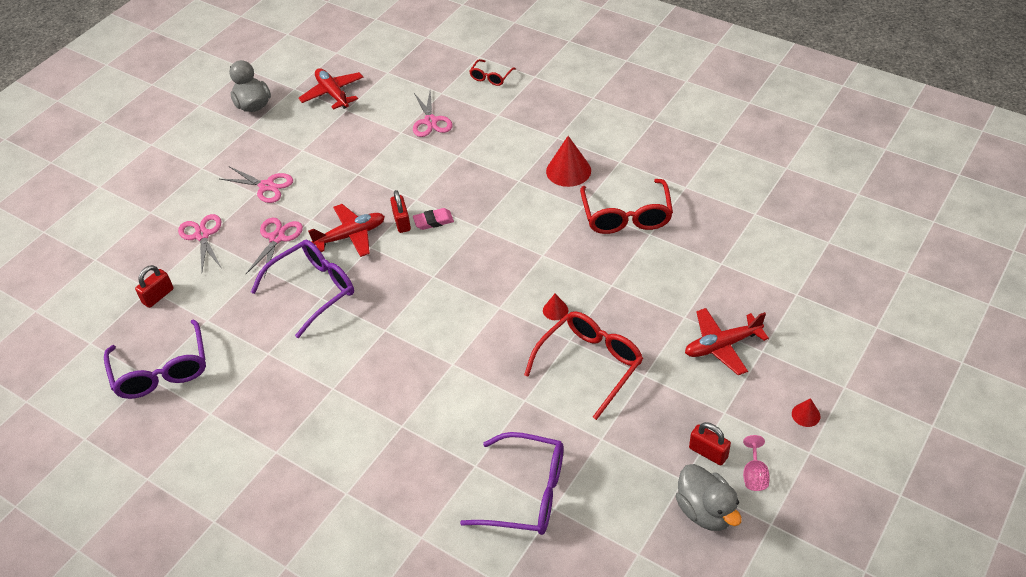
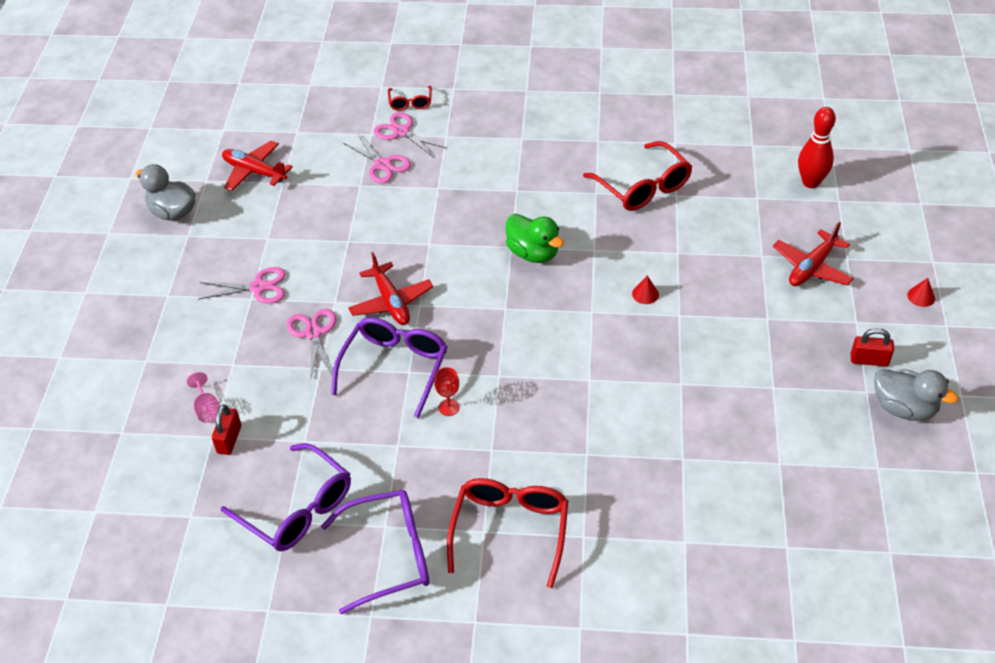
camera: 30 degrees left, 0 degrees up
(202, 235) = (228, 361): pink scissors -> pink scissors (401, 132)
(327, 339) = (449, 407): none -> red goblet
(351, 236) = (391, 302): red plane -> red plane turned 120 degrees clockwise
(402, 222) = (432, 270): red padlock -> none
(433, 221) = (464, 257): pink eraser -> none
(490, 238) = (533, 253): none -> green duck
(527, 493) = (747, 461): purple glasses -> purple glasses (390, 555)
(568, 171) = (557, 165): red cone -> none
(590, 364) = (714, 328): red glasses -> red glasses (510, 529)
(754, 475) = (918, 362): pink goblet -> pink goblet (207, 409)
(783, 267) = (810, 182): none -> red bowling pin

